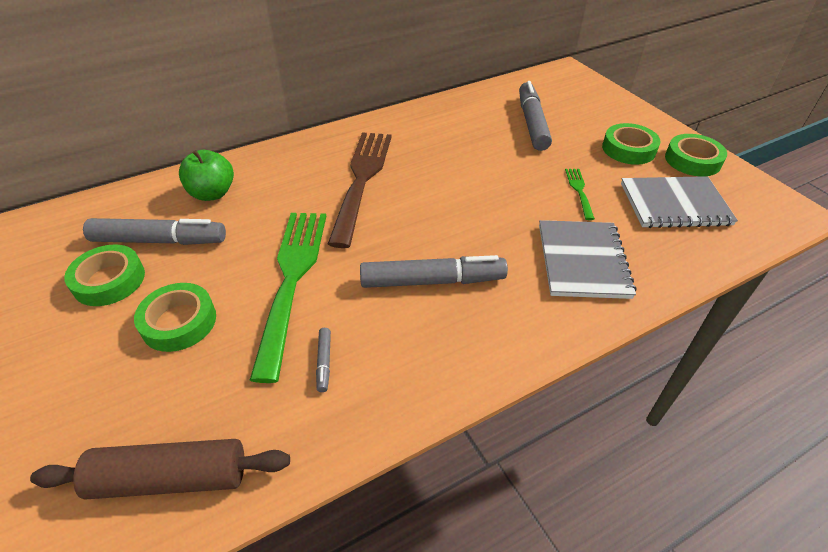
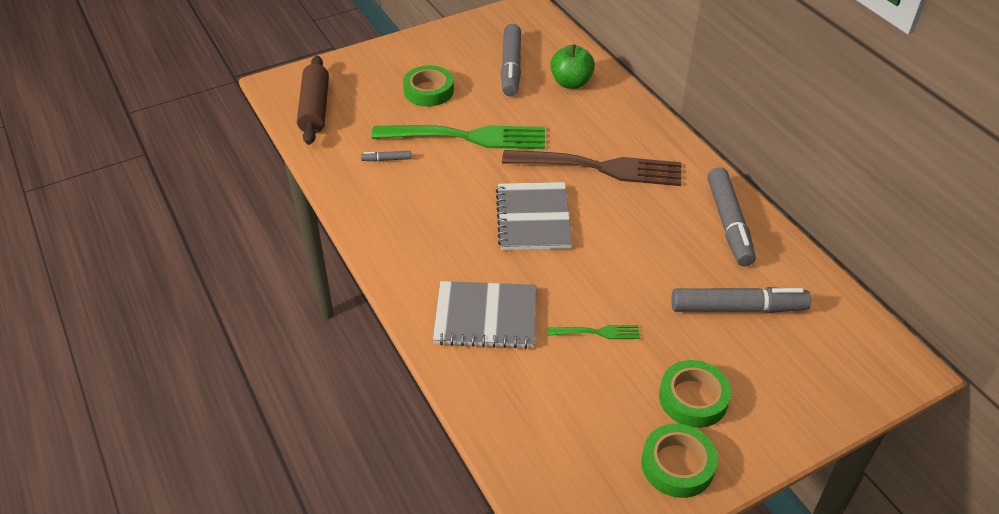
camera: 90 degrees right, 0 degrees up
(109, 280) = (469, 54): green tape -> none
(432, 281) = (462, 214): grey marker -> grey marker (729, 223)
(674, 204) = (579, 417): grey notebook -> grey notebook (533, 218)

